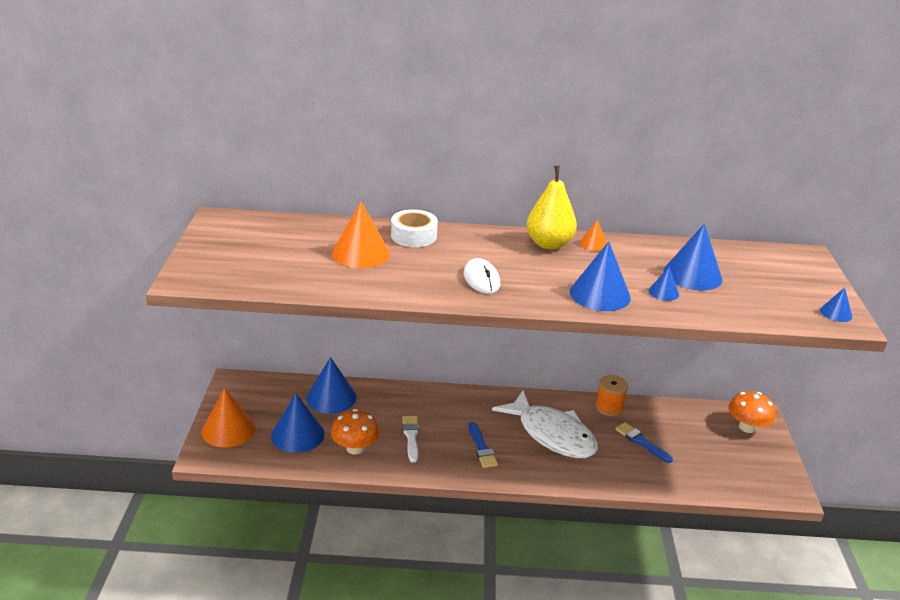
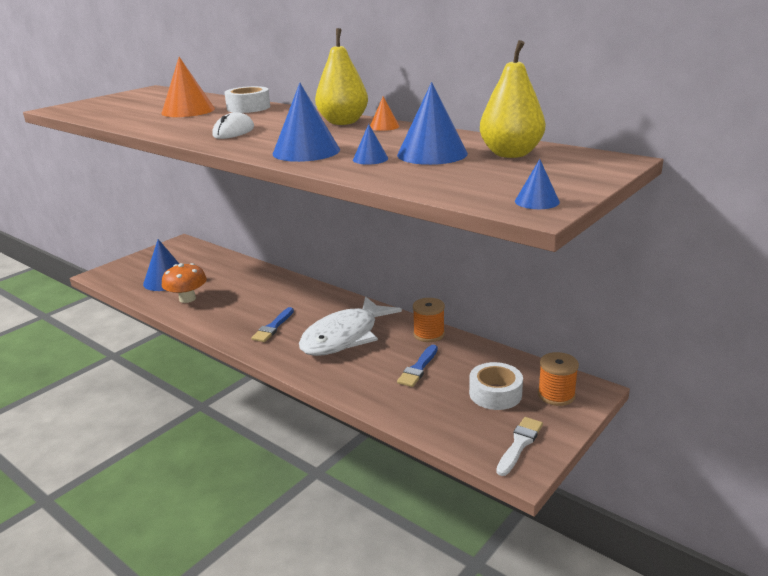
camera: 40 degrees right, 5 degrees down
(228, 429) = (133, 266): orange cone -> none
(331, 397) = (222, 266): blue cone -> none
(411, 436) = (235, 304): white brush -> white brush (519, 444)
(552, 434) = (344, 337): white fish -> white fish turned 45 degrees clockwise
(641, 442) = (418, 368): blue brush -> blue brush turned 150 degrees counterclockwise
(713, 442) = (495, 394): none -> white tape
(740, 262) = (511, 154): none -> yellow pear
(747, 427) = (556, 395): orange mushroom -> orange spool

